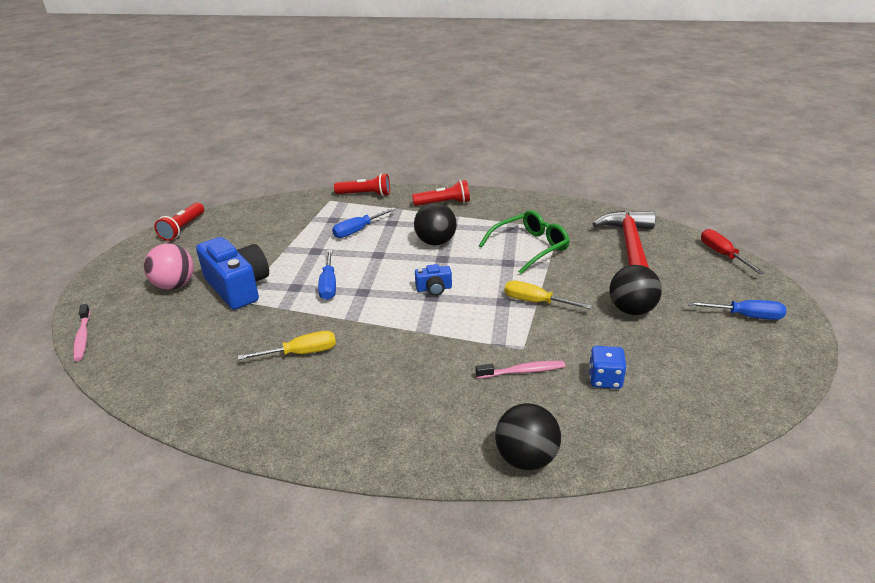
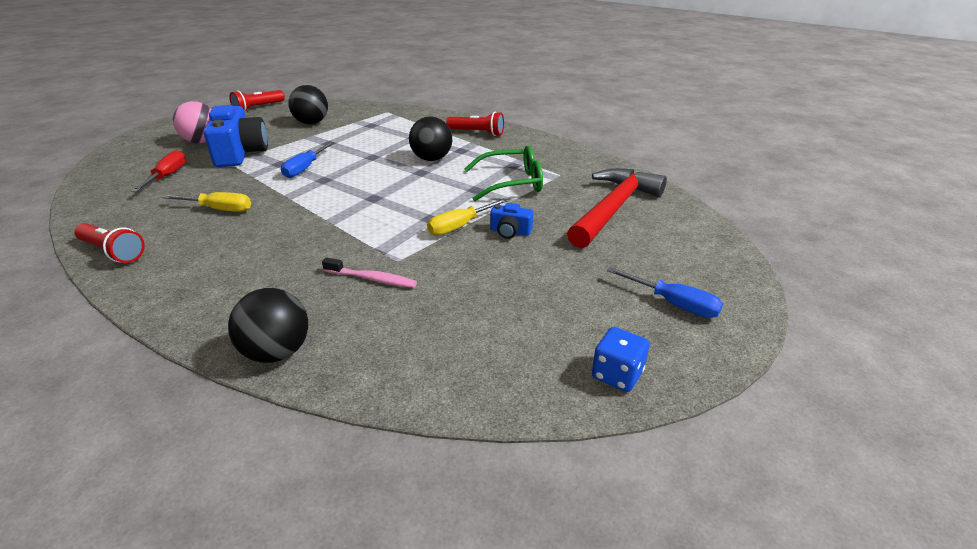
camera: 25 degrees right, 0 degrees up
(82, 337) = (102, 158): pink toothbrush -> none
(357, 230) = (379, 136): blue screwdriver -> none
(365, 194) = (420, 113): red flashlight -> red flashlight (112, 252)
(434, 289) = (383, 192): blue camera -> blue camera (510, 232)
(535, 302) = (459, 226): yellow screwdriver -> yellow screwdriver turned 90 degrees counterclockwise
(605, 379) = (440, 312): blue dice -> blue dice (617, 374)
(631, 310) = (547, 260): black ball -> black ball (311, 123)
(722, 254) = (716, 239): red screwdriver -> red screwdriver (168, 176)

